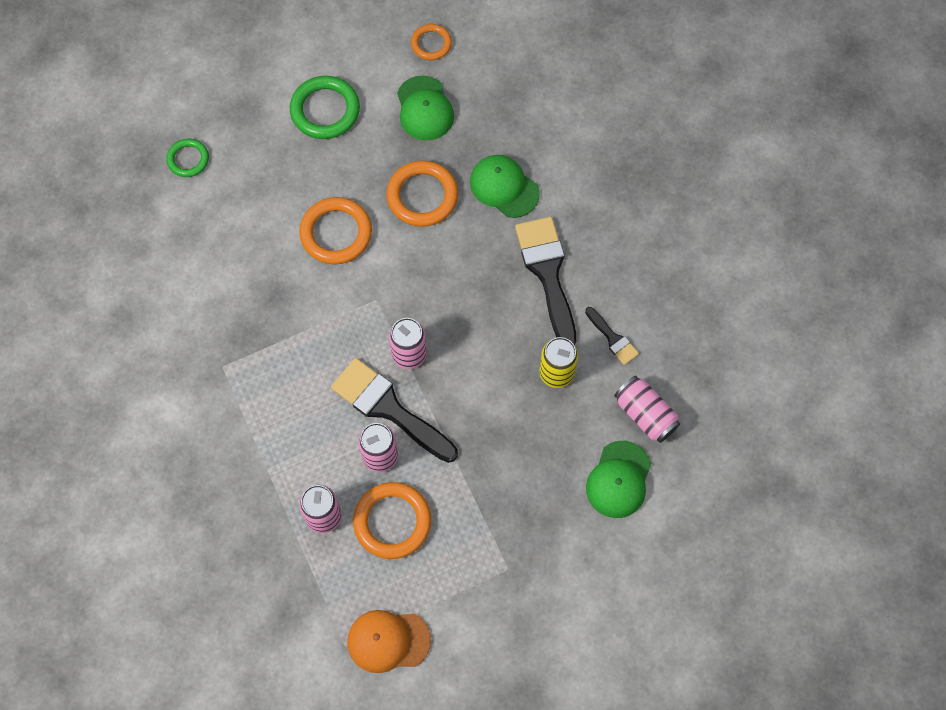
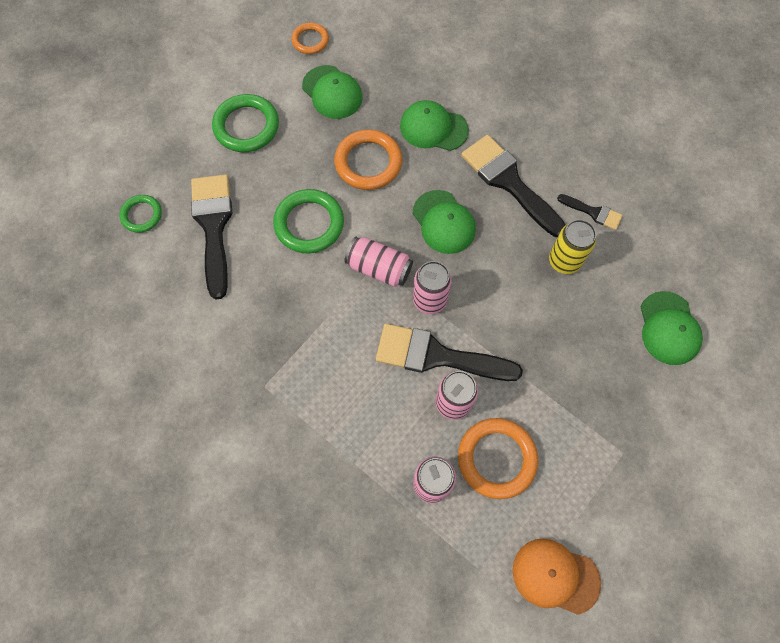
camera: 25 degrees left, 0 degrees up
(247, 198) = (214, 226): none -> black brush
(336, 233) = (309, 224): orange ring -> green ring
(388, 641) = (555, 576): orange cap -> orange cap turned 45 degrees clockwise
(463, 286) = (443, 222): none -> green cap
(645, 414) = (657, 263): pink can -> pink can (379, 268)

